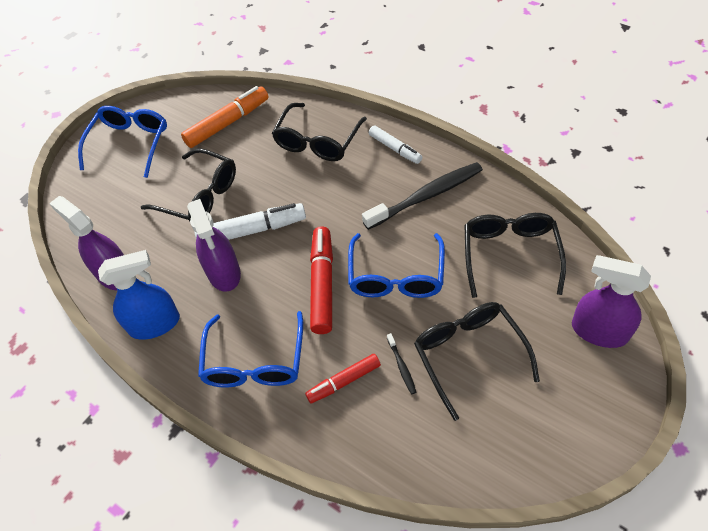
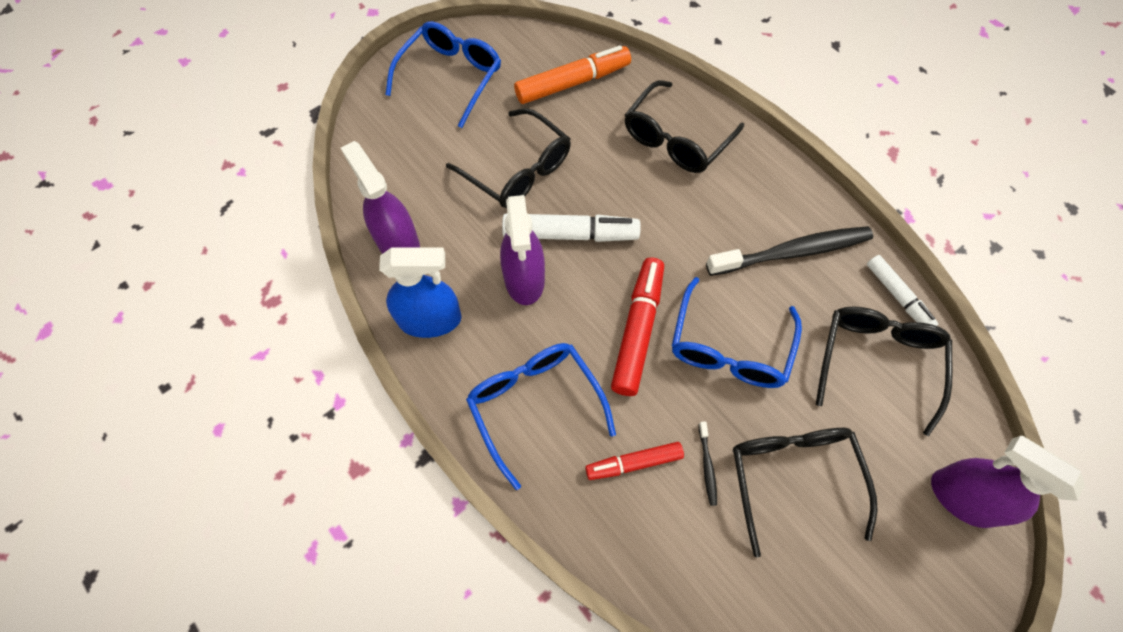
camera: 10 degrees right, 10 degrees up
(255, 362) = (535, 405): blue glasses -> blue glasses turned 135 degrees clockwise
(395, 149) = (769, 177): white marker -> white marker (897, 296)

